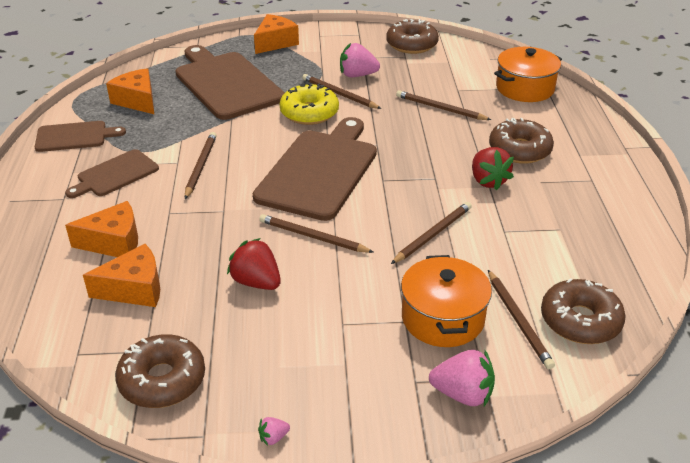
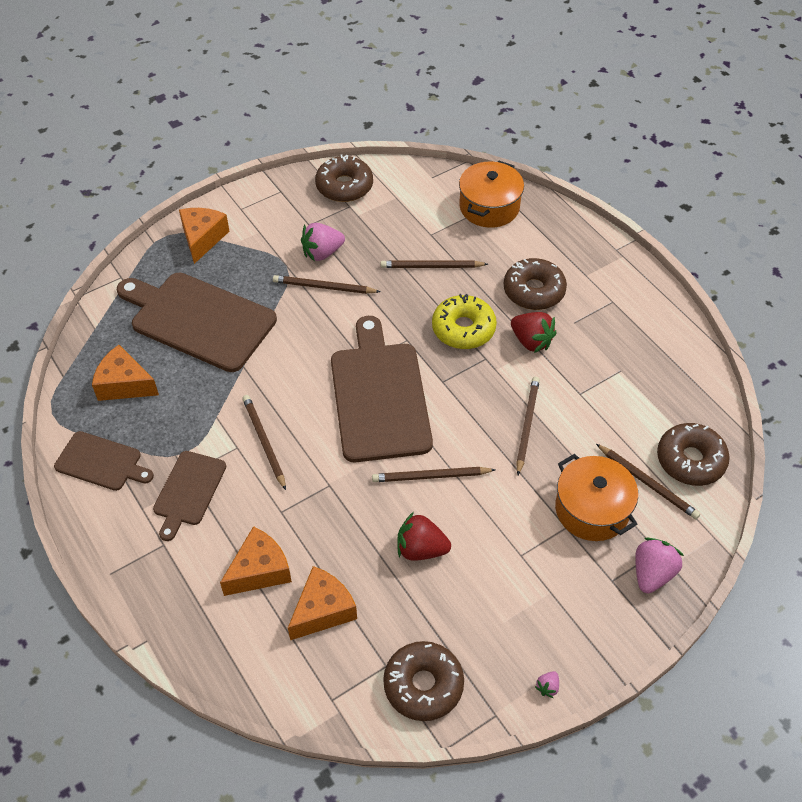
camera: 30 degrees left, 15 degrees up
(74, 136) = (101, 462): brown cutting board -> brown cutting board turned 60 degrees clockwise
(309, 113) = (314, 325): yellow donut -> yellow donut (463, 329)
(463, 394) = (652, 573): pink strawberry -> pink strawberry turned 45 degrees counterclockwise

